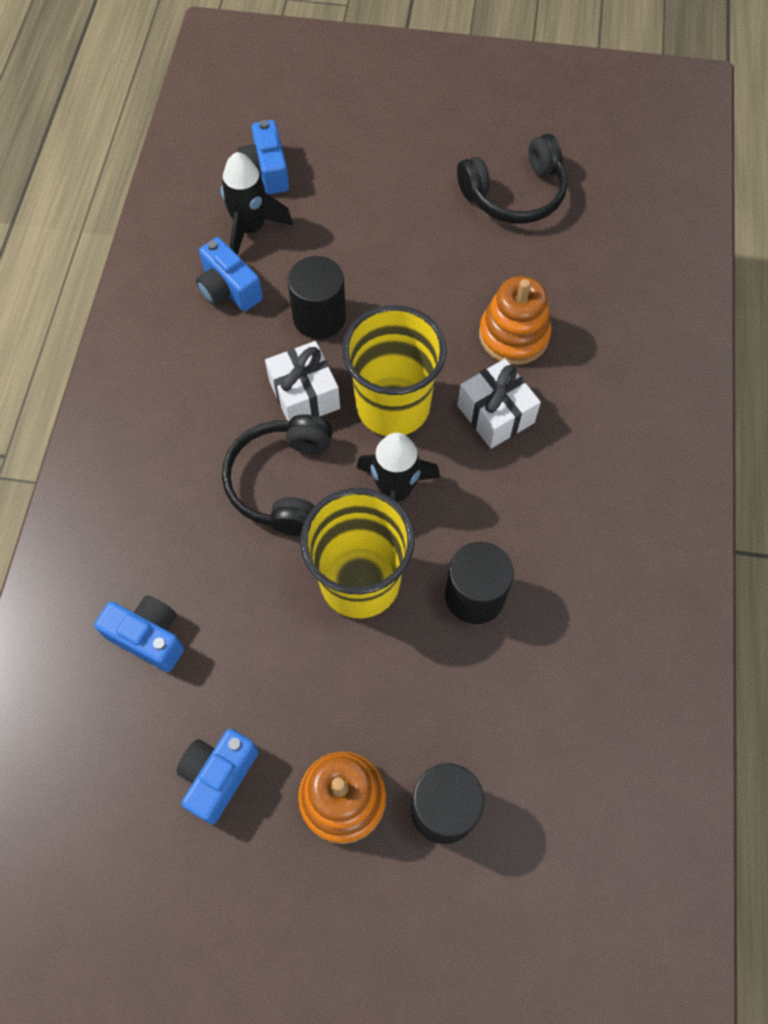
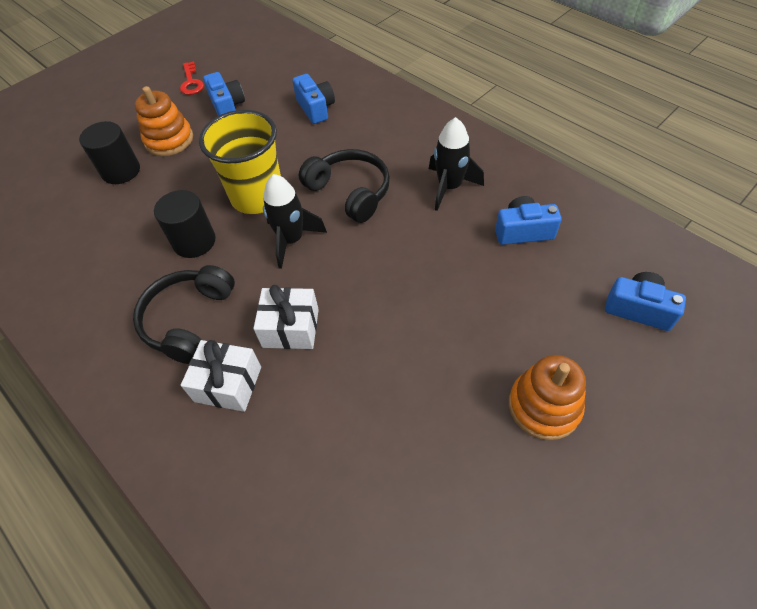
camera: 130 degrees right, 10 degrees down
(149, 637) = (316, 108): blue camera -> blue camera turned 90 degrees counterclockwise
(194, 898) = (191, 82): none -> red key
(251, 229) = (576, 269): black rocket -> black rocket (449, 187)
(304, 395) = (401, 230): white gift -> white gift (228, 384)
(319, 317) = (459, 269): black cylinder -> none
(393, 406) = (351, 272): yellow cup -> none
(513, 335) = (342, 385): orange stacking toy -> orange stacking toy (544, 406)
(515, 194) = (489, 497): black headphones -> black headphones (188, 320)

